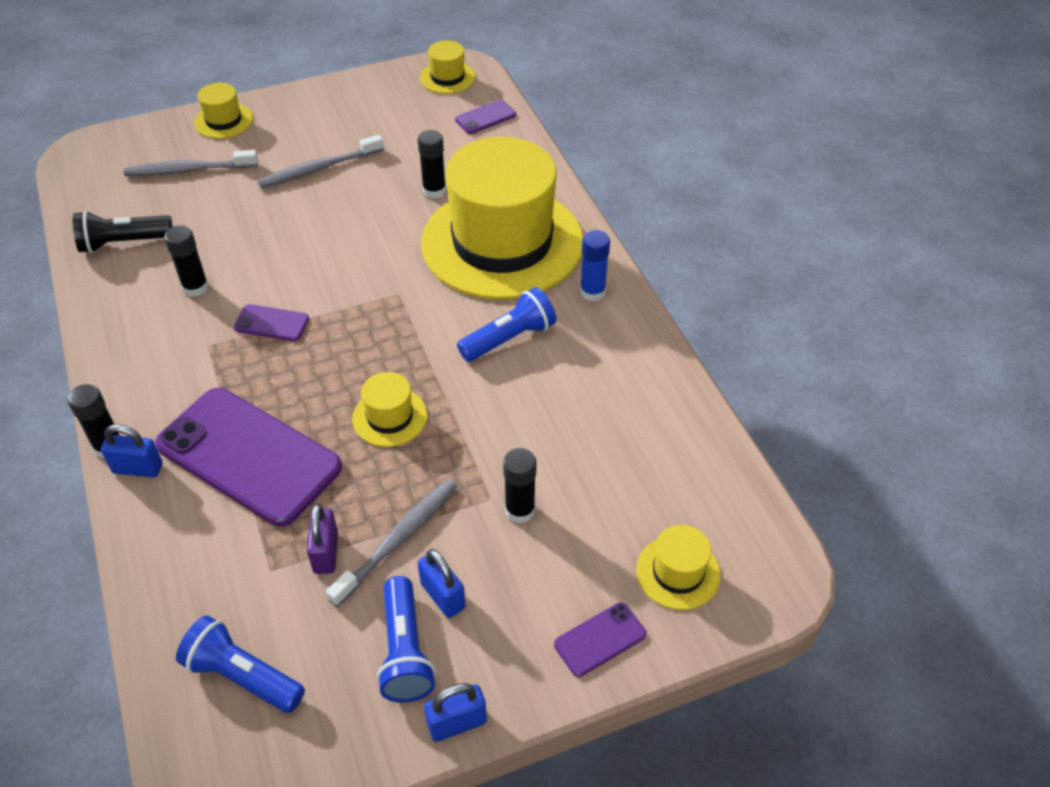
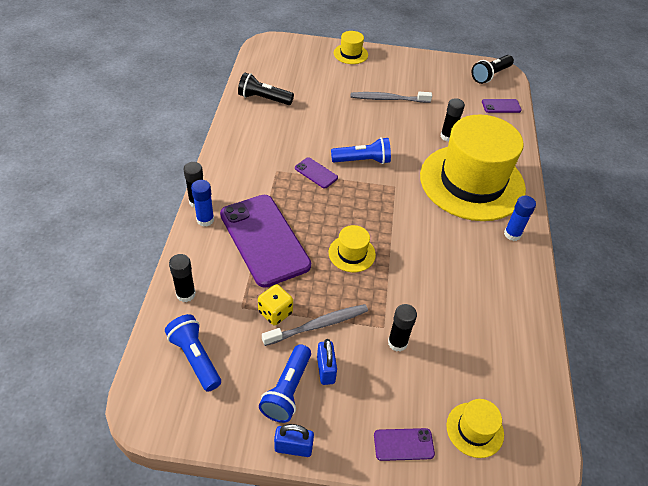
camera: 25 degrees right, 0 degrees up
(138, 468) = (205, 220): blue padlock -> blue glue stick
(189, 170) = (318, 73): grey toothbrush -> none
(195, 287) = (287, 137): black glue stick -> black glue stick (186, 294)
(326, 553) = (275, 312): purple padlock -> yellow dice
(447, 77) = (490, 75): yellow hat -> black flashlight
(509, 338) = (446, 239): blue flashlight -> blue flashlight (362, 160)

